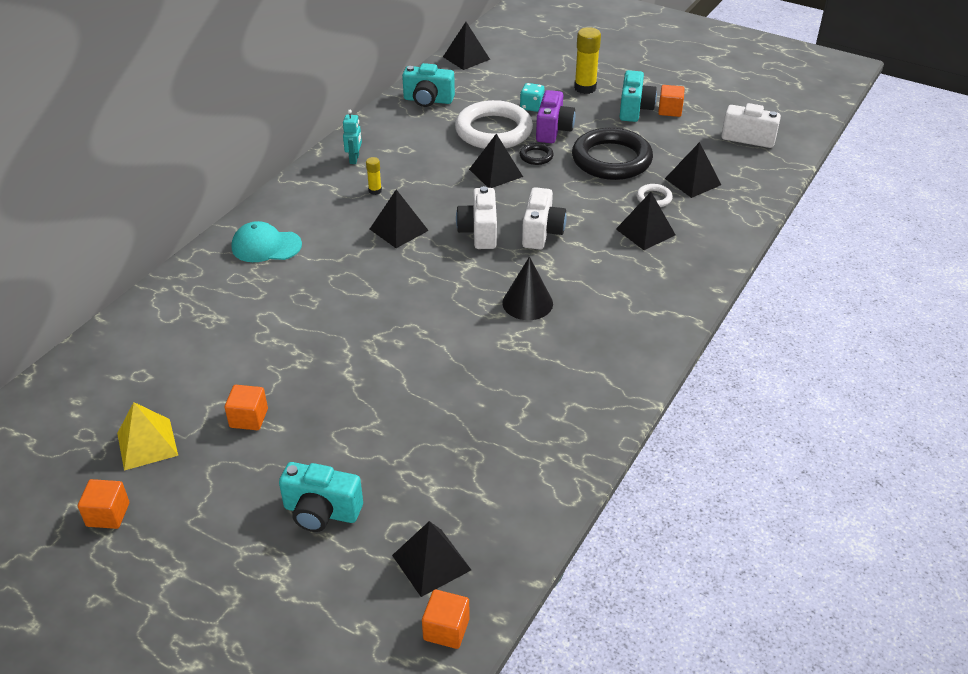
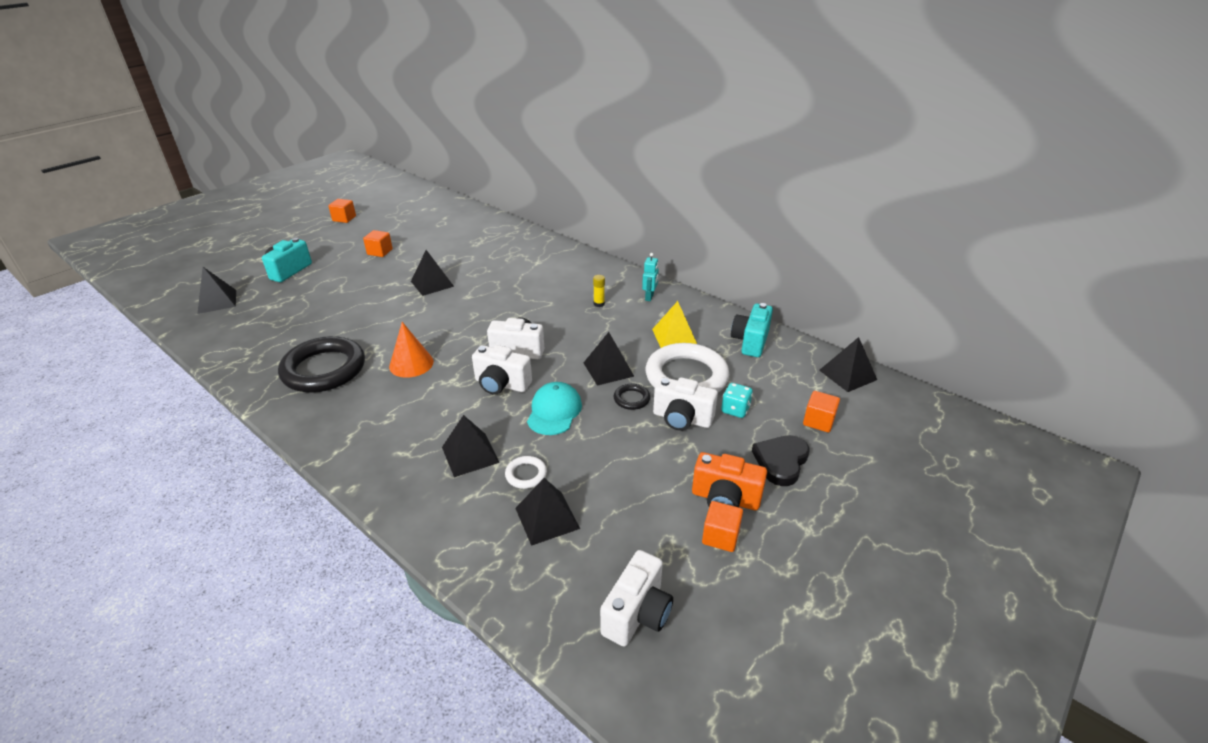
camera: 100 degrees right, 5 degrees down
(147, 444) = (384, 226): yellow pyramid -> yellow pyramid (674, 337)
(266, 246) = (544, 259): turquoise cap -> turquoise cap (554, 411)
(354, 159) = (649, 297): turquoise robot -> turquoise robot turned 90 degrees counterclockwise
(399, 229) = (540, 311): black pyramid -> black pyramid (432, 284)
(446, 629) = (170, 302): orange cube -> orange cube (818, 421)
(527, 303) = (411, 364): black cone -> orange cone
(553, 130) = (682, 419): purple camera -> white camera
(585, 88) = (781, 461): yellow glue stick -> black heart
(611, 159) = (612, 455): black ring -> black ring (324, 369)
(634, 109) = (725, 499): turquoise camera -> orange camera

